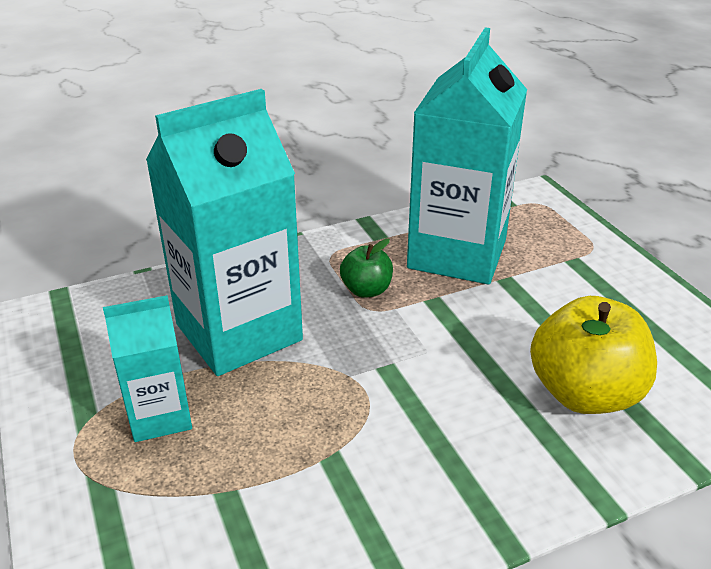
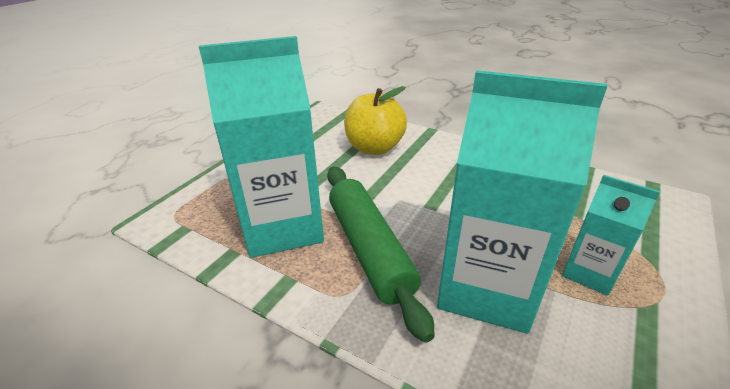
camera: 125 degrees left, 0 degrees up
(366, 290) = (369, 249): green apple -> green rolling pin

